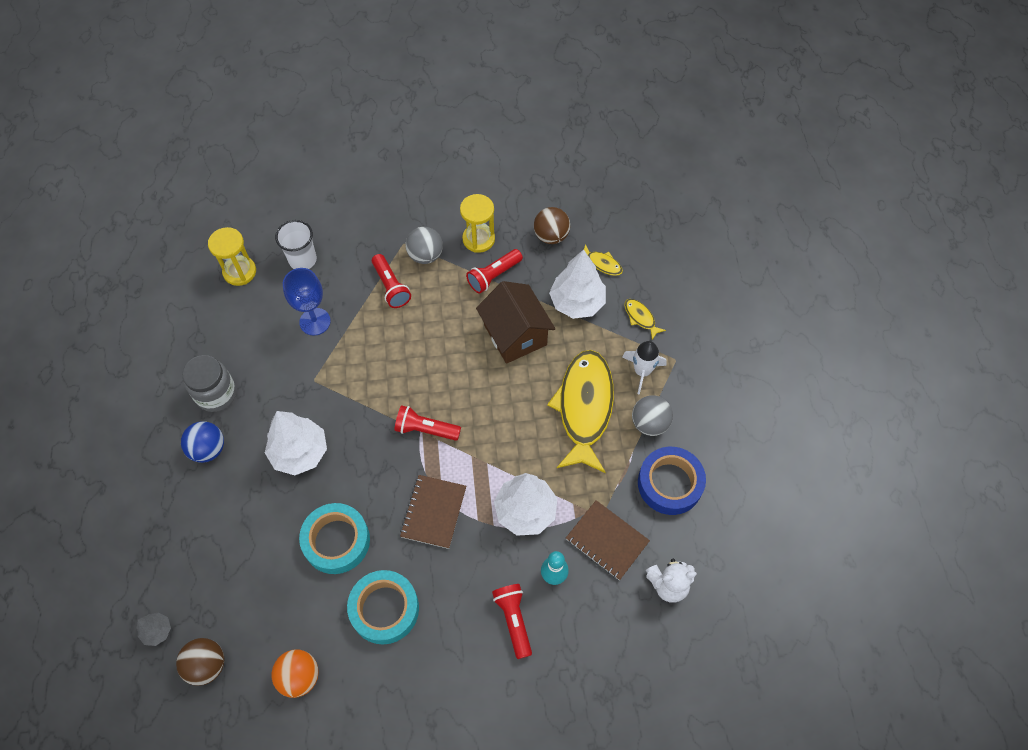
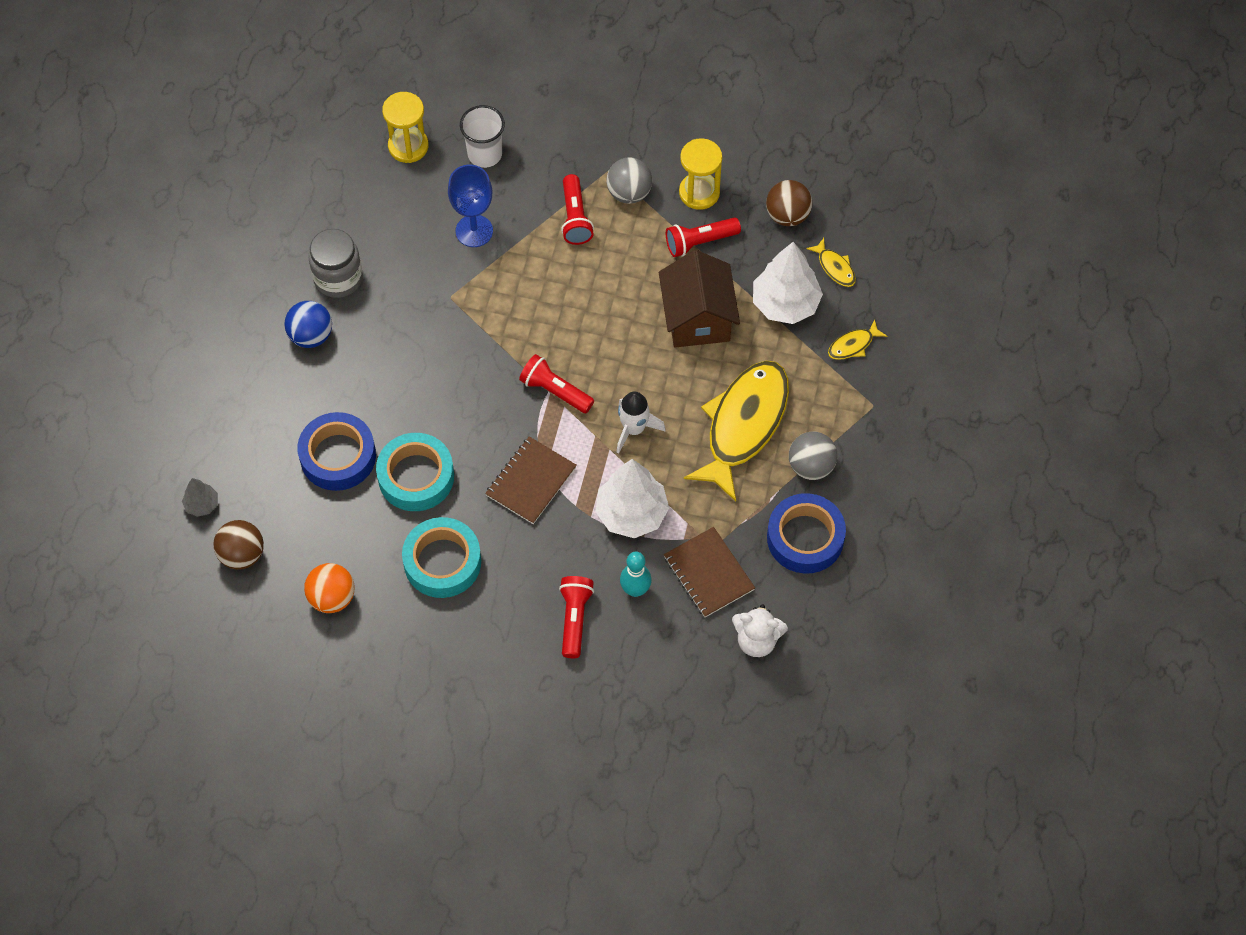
camera: 20 degrees right, 0 degrees up
(264, 546) = (338, 456): none -> blue tape
(300, 452) = (408, 371): white tree -> none
(640, 318) = (853, 345): yellow fish -> yellow fish turned 105 degrees counterclockwise
(642, 371) = (828, 406): white rocket -> white rocket (634, 429)

